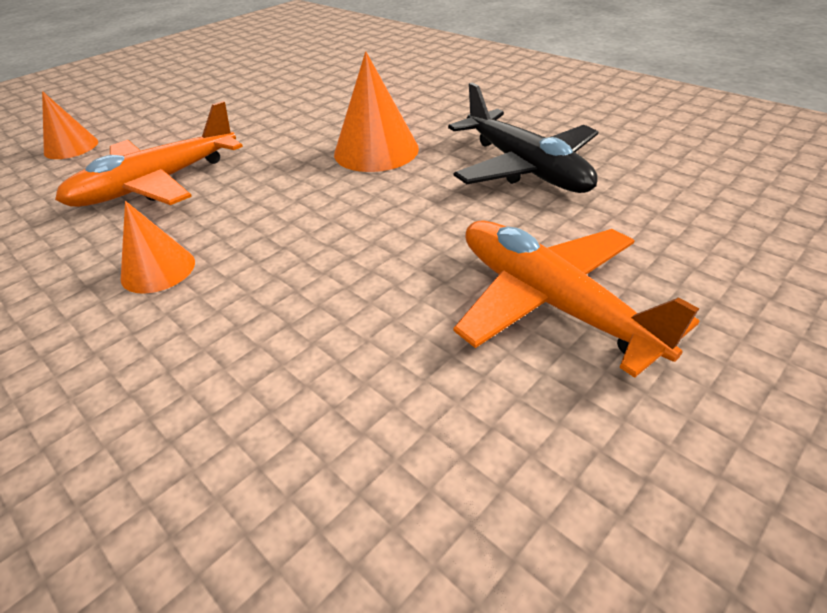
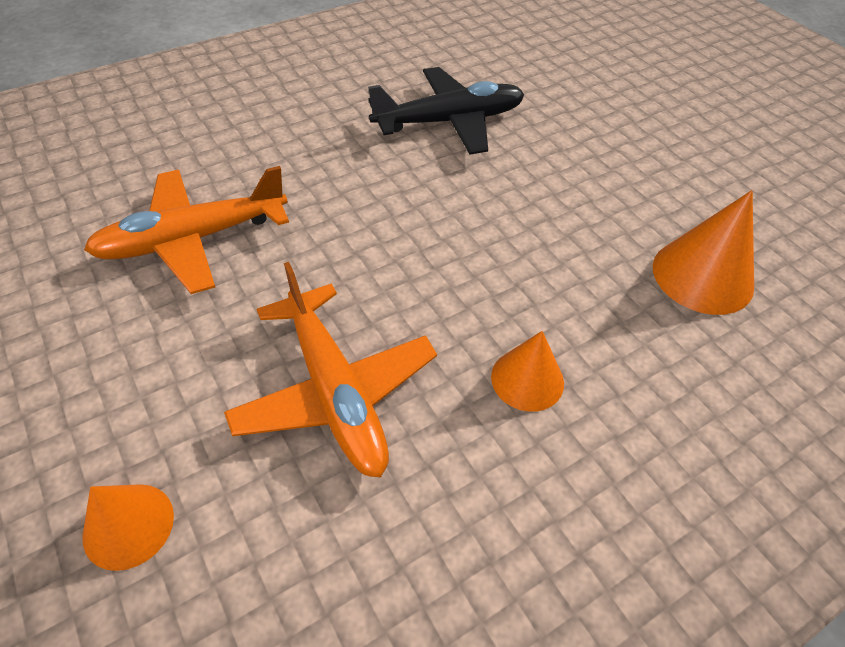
camera: 80 degrees left, 10 degrees up
(376, 151) = (364, 197): orange cone -> orange cone (702, 276)
(551, 303) = (625, 160): orange plane -> orange plane (193, 239)

